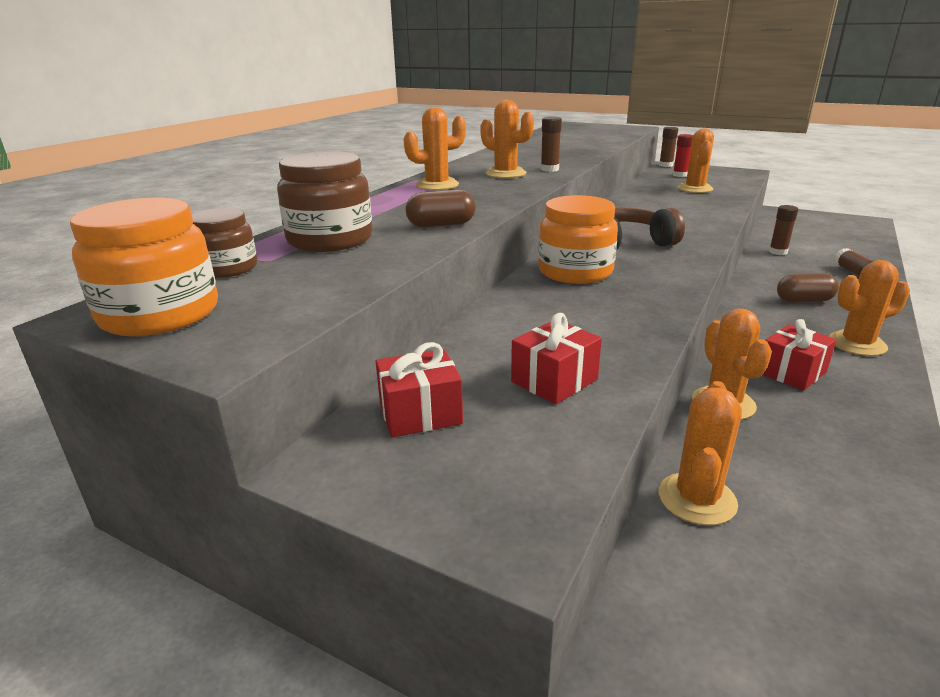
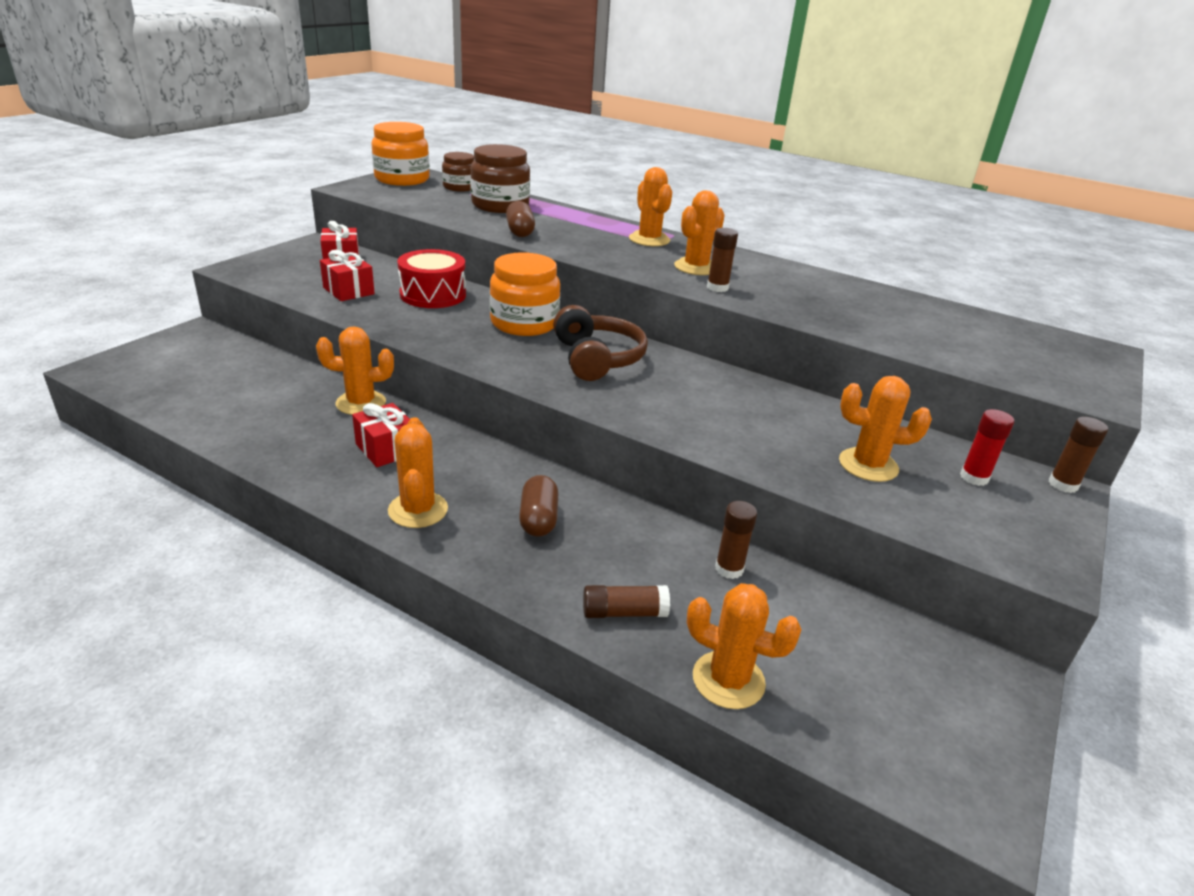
camera: 90 degrees right, 5 degrees up
(529, 322) = (433, 295): none -> red drum
(697, 499) = (274, 367): orange cactus -> orange cactus (728, 680)

